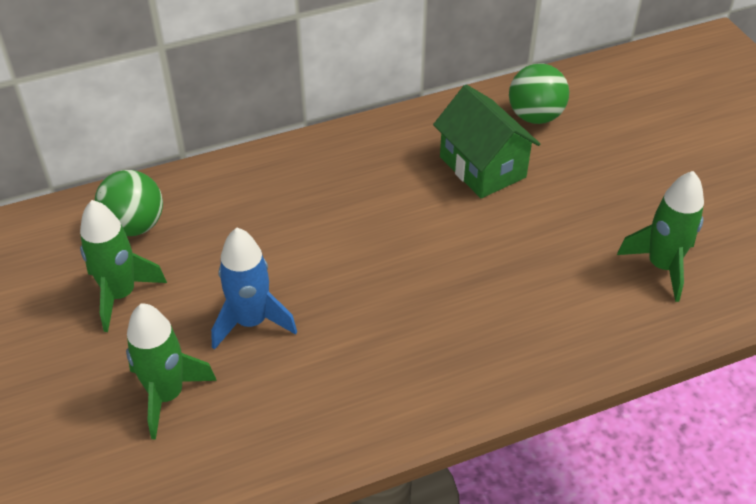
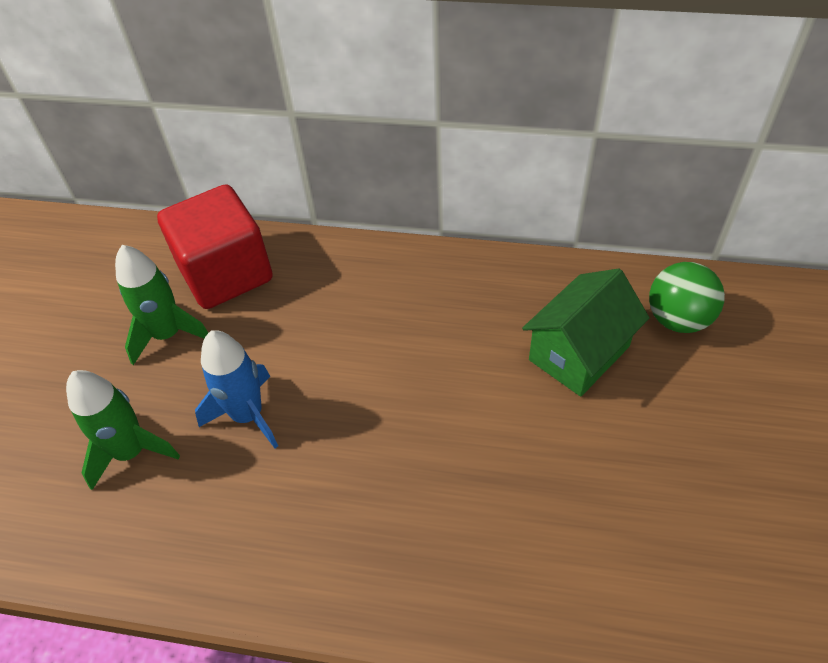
camera: 35 degrees right, 5 degrees up
(135, 225) = (226, 273): green ball -> red cube
(482, 167) = (579, 353): green house -> green house turned 45 degrees clockwise
(662, 266) = (702, 570): green rocket -> none

